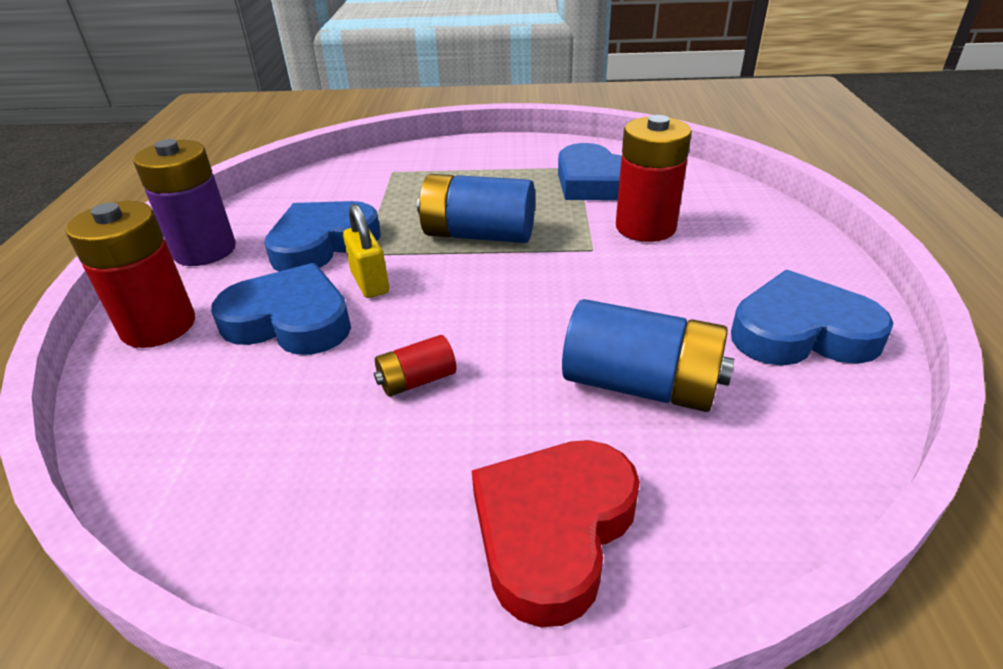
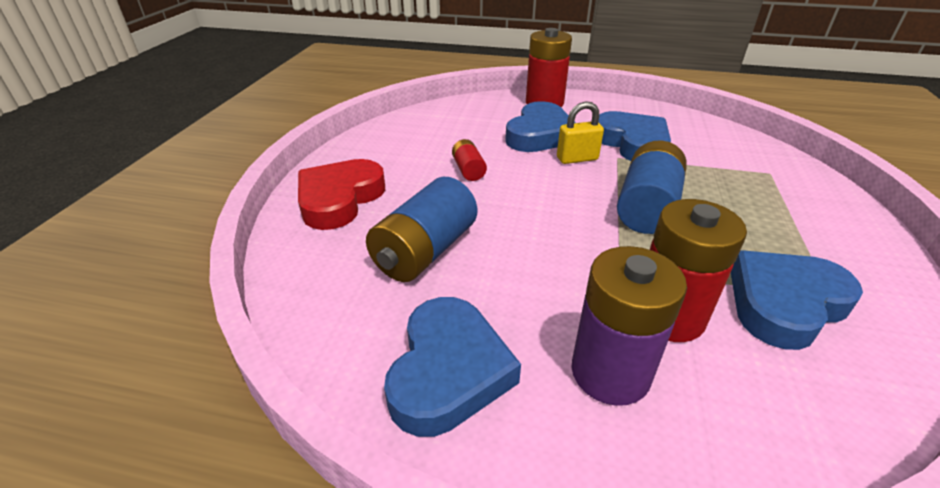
camera: 100 degrees right, 0 degrees up
(205, 250) = (623, 108): purple battery -> purple battery (610, 372)
(553, 530) = (339, 199): red heart -> red heart turned 105 degrees counterclockwise

